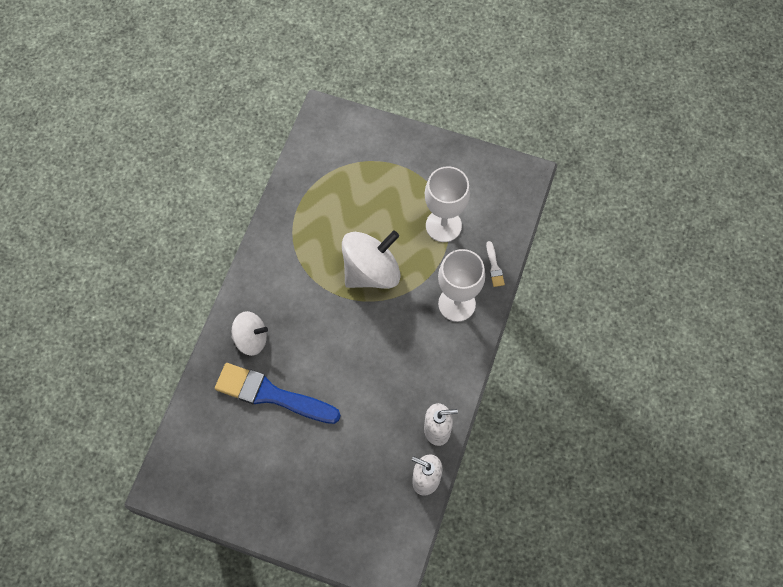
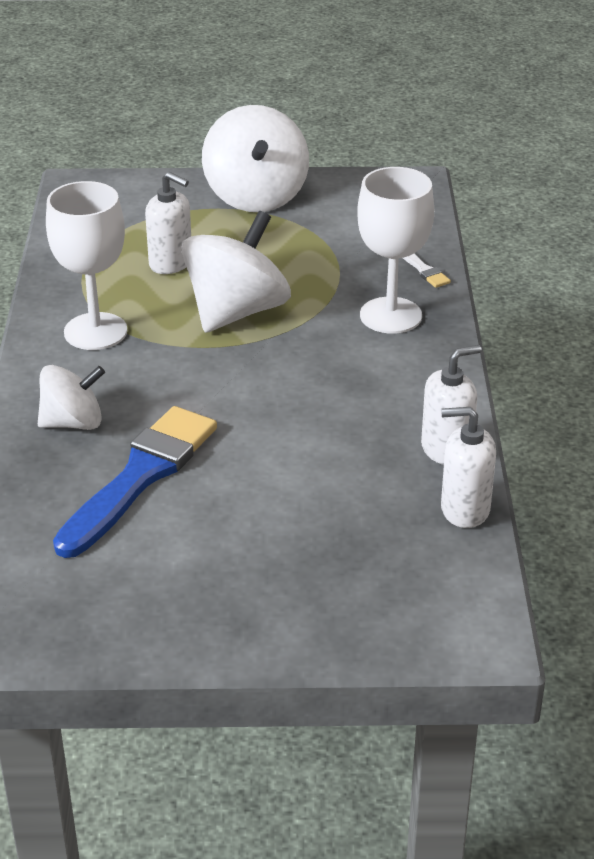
camera: 20 degrees left, 30 degrees down
(271, 395) = (141, 476): blue brush -> blue brush turned 120 degrees clockwise
(351, 212) = (171, 263): none -> white soap dispenser
(425, 160) = (256, 196): none -> white spinning top
(443, 225) = (321, 248): white goblet -> white goblet (95, 331)

